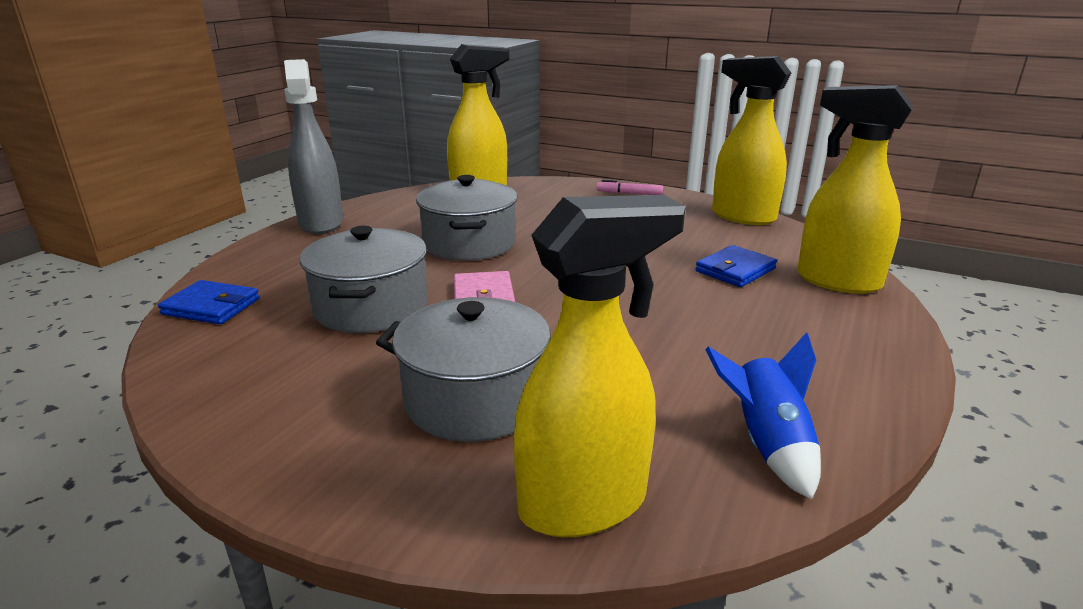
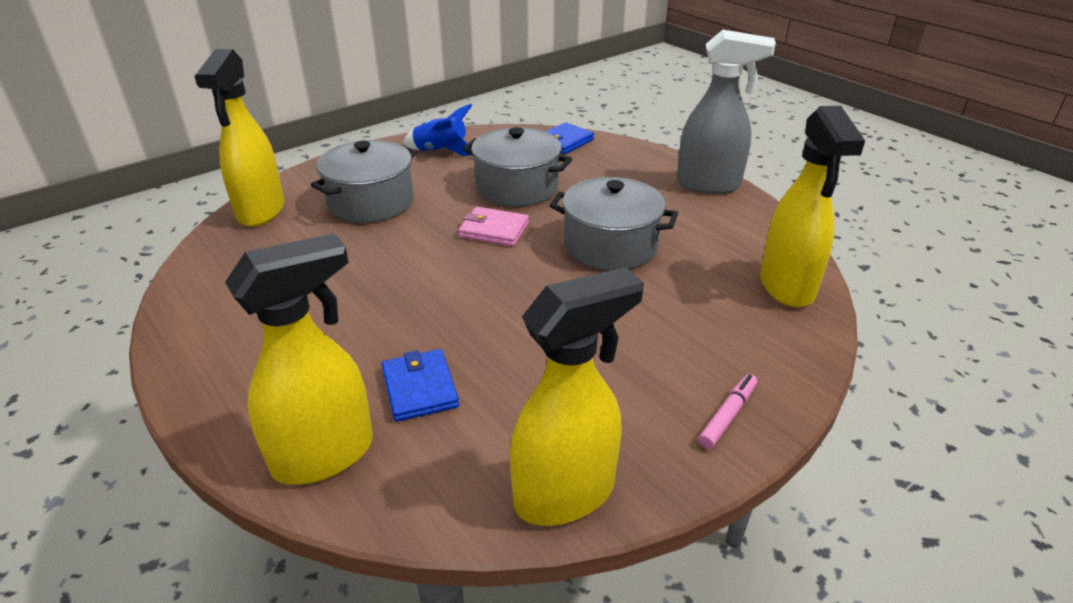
camera: 115 degrees right, 10 degrees up
(767, 444) = (218, 278): blue rocket -> blue rocket (441, 151)

